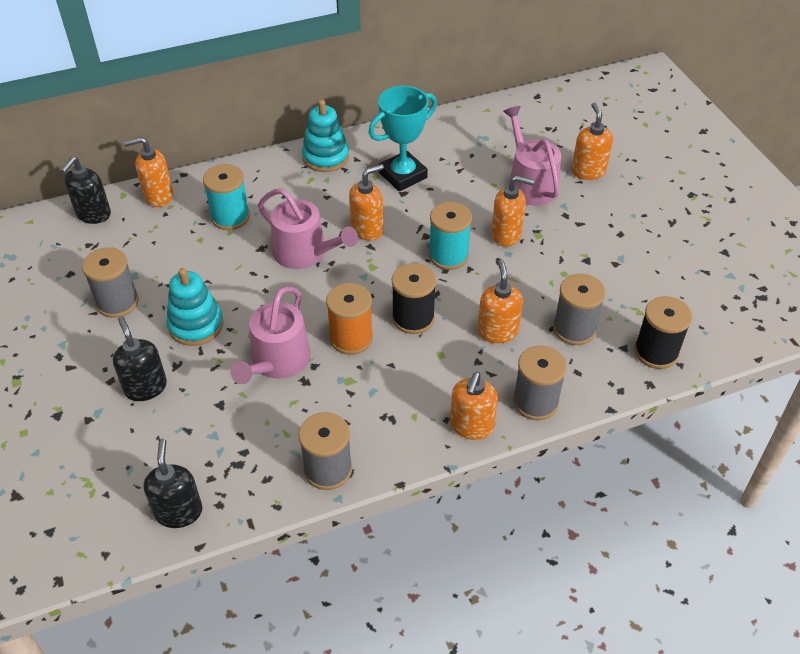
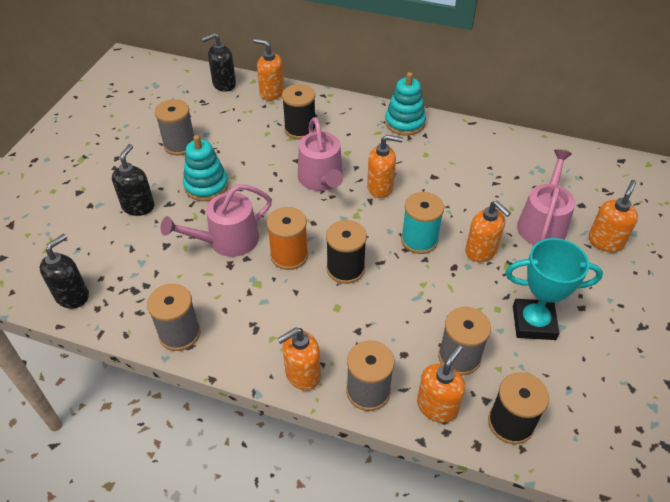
camera: 40 degrees right, 0 degrees up
(230, 217) = (300, 129): turquoise spool -> black spool
(403, 175) = (447, 164): turquoise trophy -> turquoise trophy (533, 323)
(497, 331) = (396, 318): orange soap dispenser -> orange soap dispenser (437, 406)

